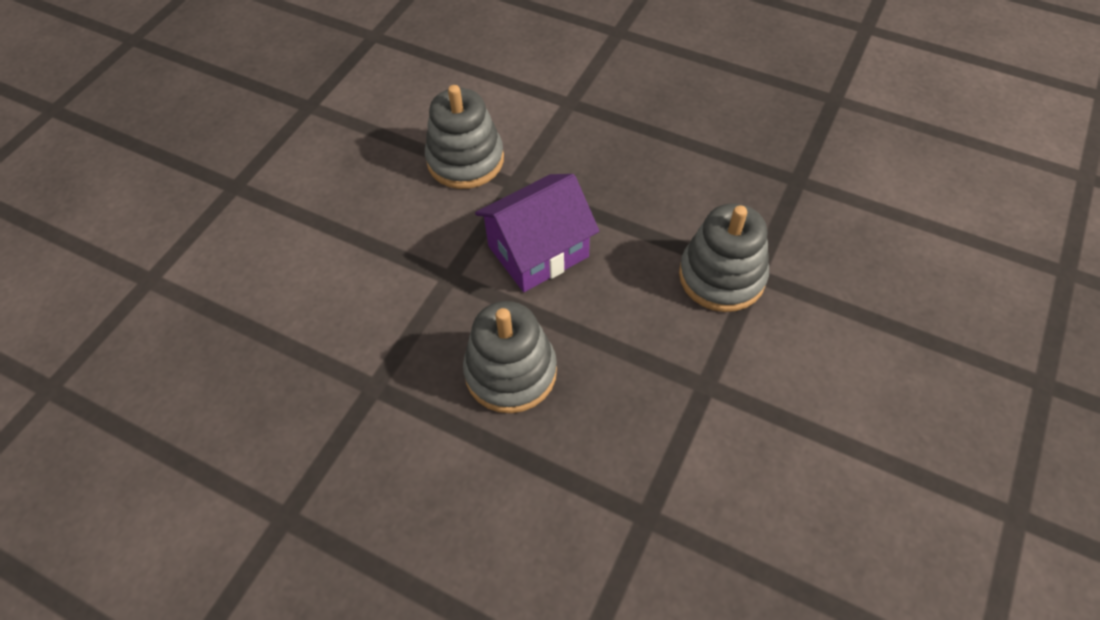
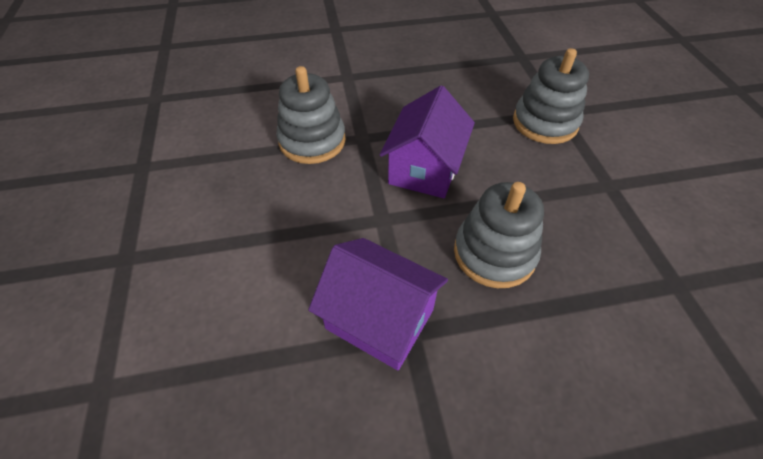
camera: 40 degrees left, 5 degrees down
(362, 360) = (379, 319): none -> purple house

